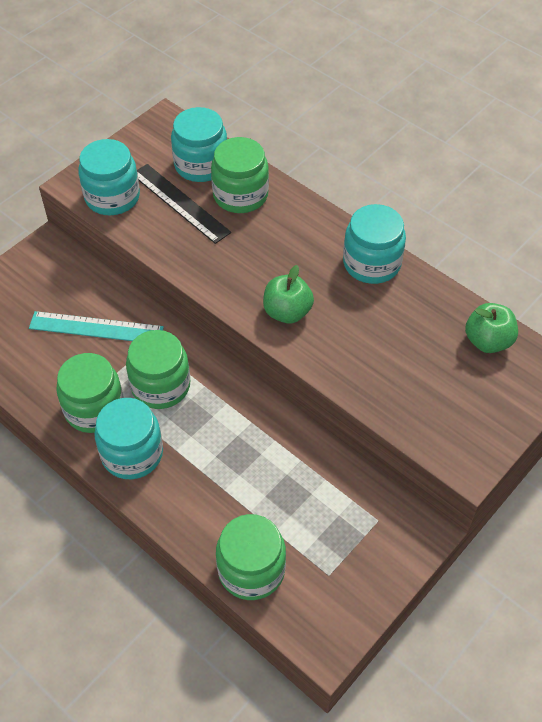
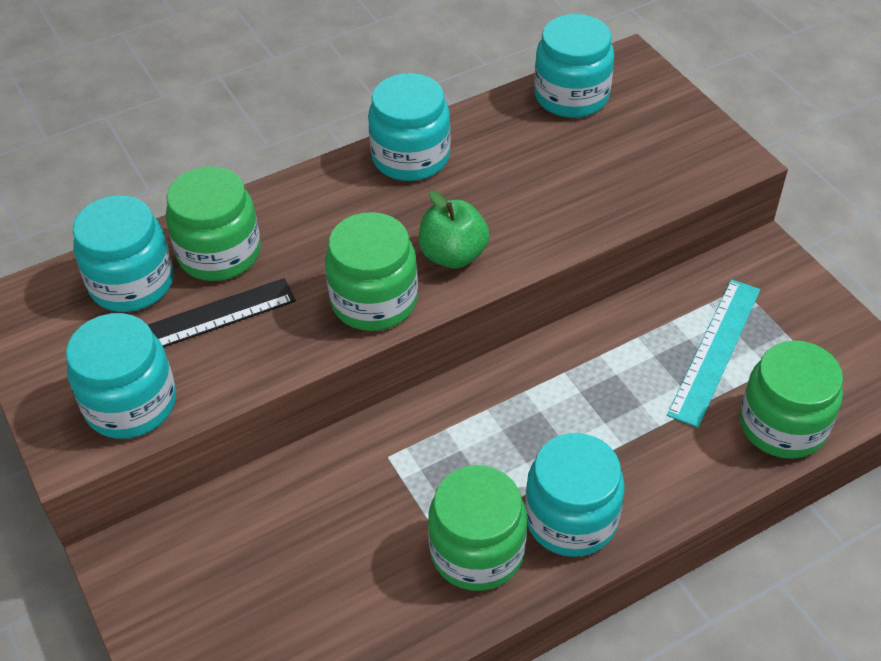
camera: 70 degrees left, 5 degrees down
(96, 327) = (326, 519): turquoise ruler -> turquoise ruler (715, 350)
(161, 386) = (467, 459): green jar -> green jar (374, 301)
(487, 341) = (571, 96): green apple -> turquoise jar

